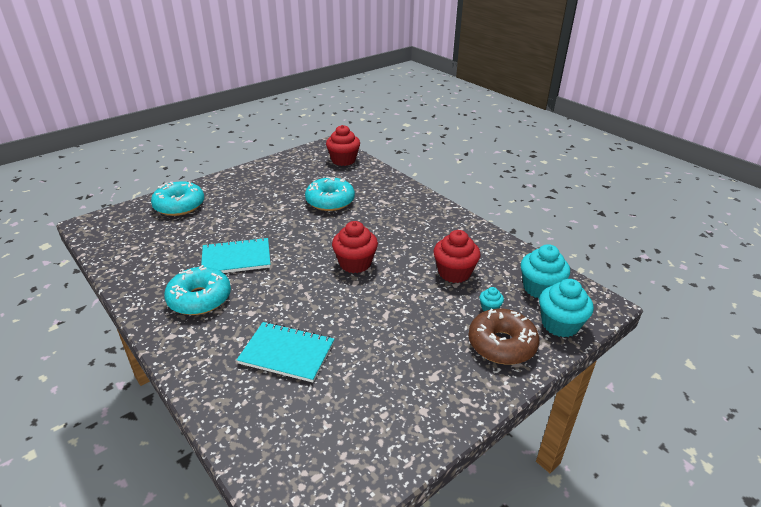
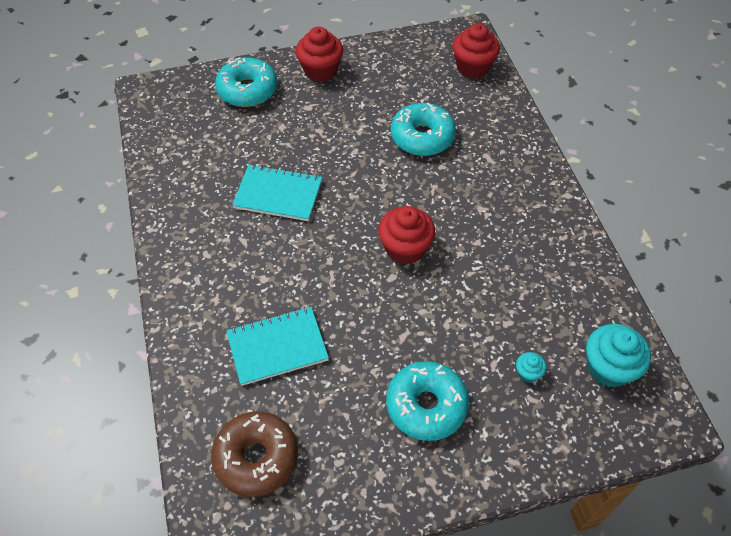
camera: 25 degrees right, 20 degrees up
(200, 299) = (220, 240): turquoise donut -> turquoise donut (426, 405)
(287, 353) = (277, 347): turquoise notebook -> turquoise notebook turned 60 degrees counterclockwise
(454, 273) = (515, 305): red cupcake -> red cupcake (320, 70)
(501, 344) = (512, 428): brown donut -> brown donut (256, 458)
(560, 324) = (599, 429): turquoise cupcake -> none

